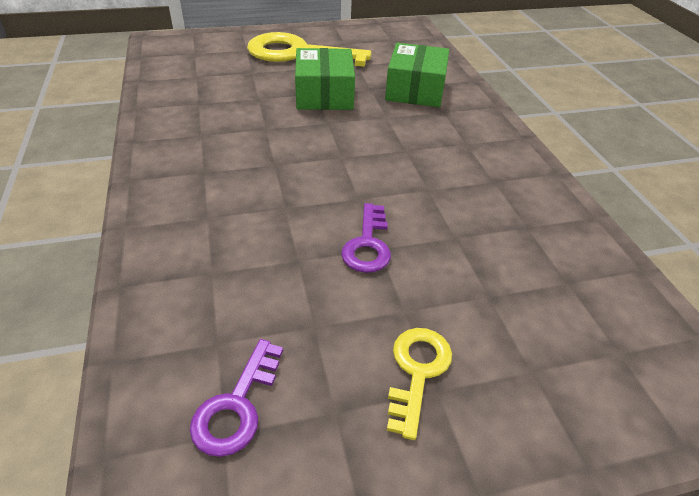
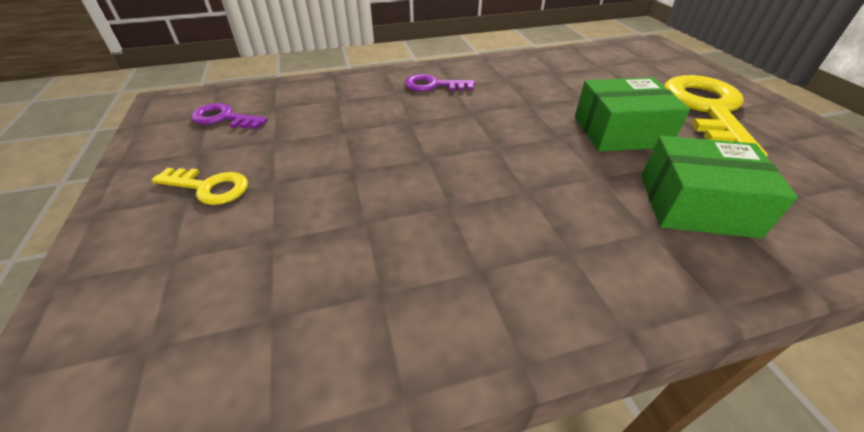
camera: 90 degrees right, 0 degrees up
(367, 244) = (358, 163): purple key -> purple key (433, 85)

